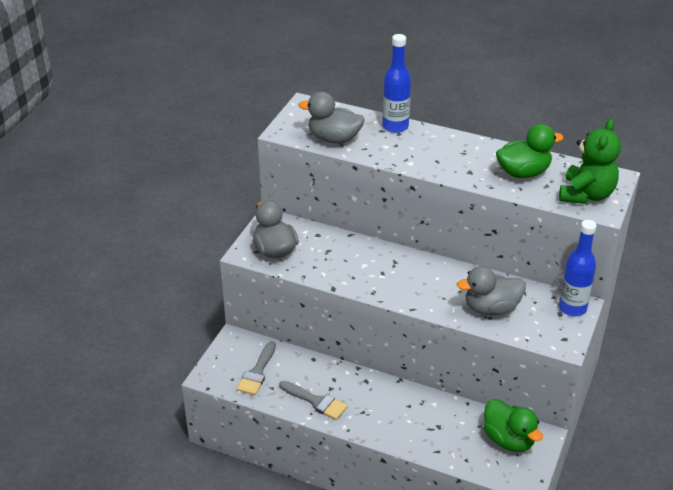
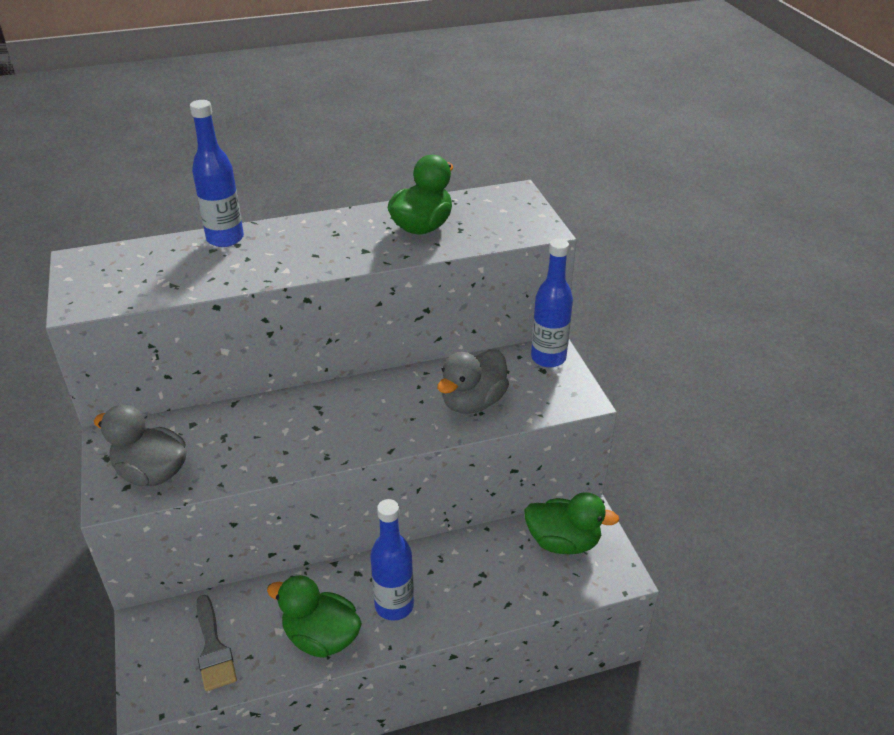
camera: 40 degrees left, 0 degrees up
(316, 401) = (321, 637): grey brush -> green duck
(334, 139) = (159, 284): grey duck -> none
(370, 410) = (394, 605): none -> blue bottle
(586, 195) = (508, 221): green teddy bear -> none

